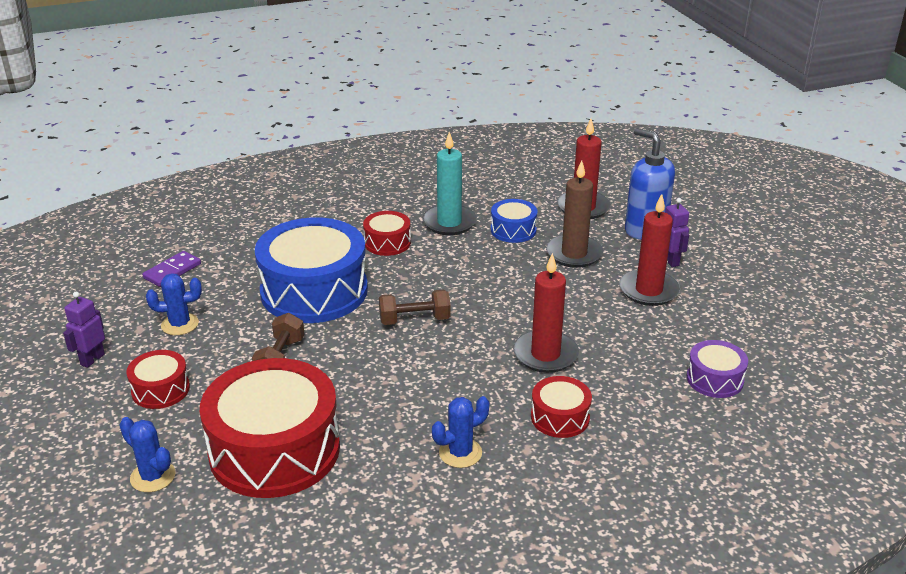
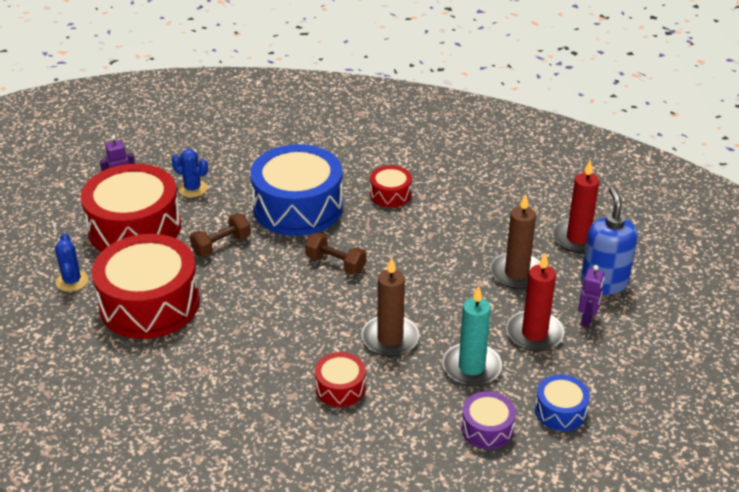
camera: 40 degrees right, 5 degrees up
(160, 389) = (134, 228): red drum -> red drum, size x2.13
(172, 271) = (230, 147): purple domino -> none
(449, 222) = (455, 200): turquoise candle -> turquoise candle (471, 367)
(460, 453) = (248, 372): blue cactus -> none
(513, 230) = (495, 230): blue drum -> blue drum (560, 411)
(545, 354) = (390, 338): red candle -> brown candle

